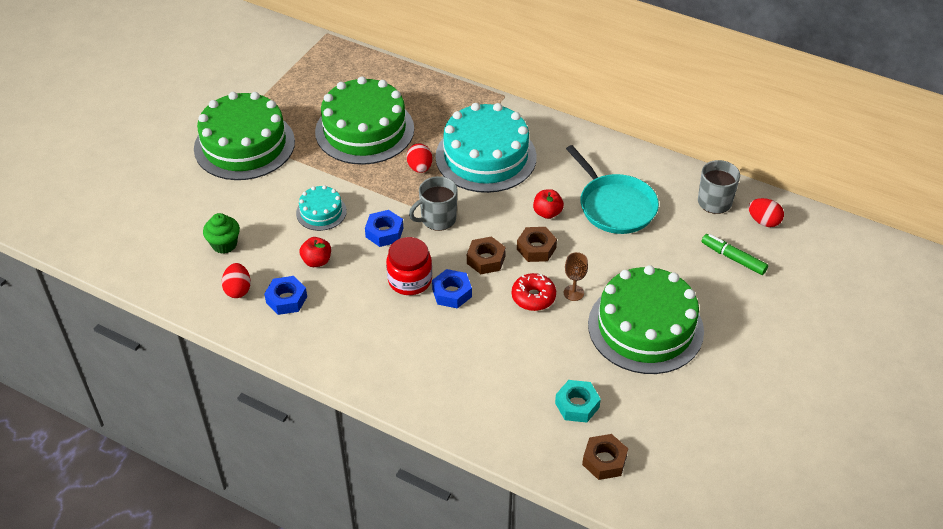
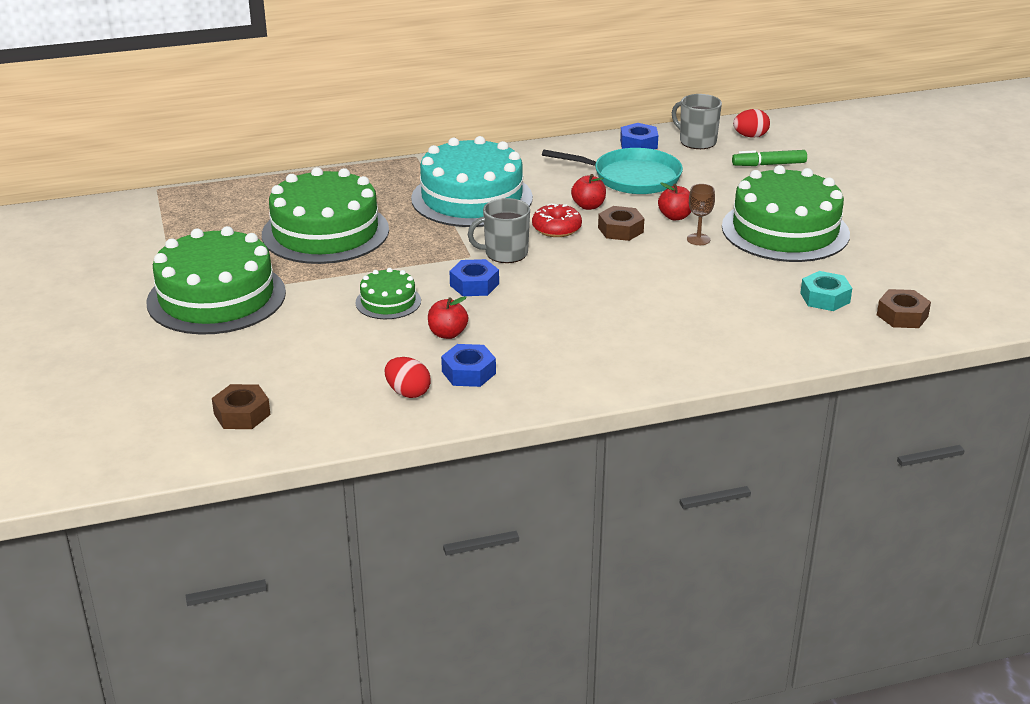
camera: 45 degrees left, 15 degrees down
(224, 244) = (331, 371): green cupcake -> none
(321, 212) = (388, 302): turquoise cake -> green cake
(410, 280) = (555, 301): red jar -> none
(420, 168) = (426, 231): red egg -> none
(437, 219) = (505, 253): grey mug -> grey mug turned 60 degrees clockwise
(452, 293) = (606, 289): blue nut -> blue nut (638, 144)
(486, 259) = (594, 256): brown nut -> brown nut (242, 414)
(533, 297) = (674, 257): red donut -> red donut (556, 228)
(589, 261) = (675, 216): none -> red apple

